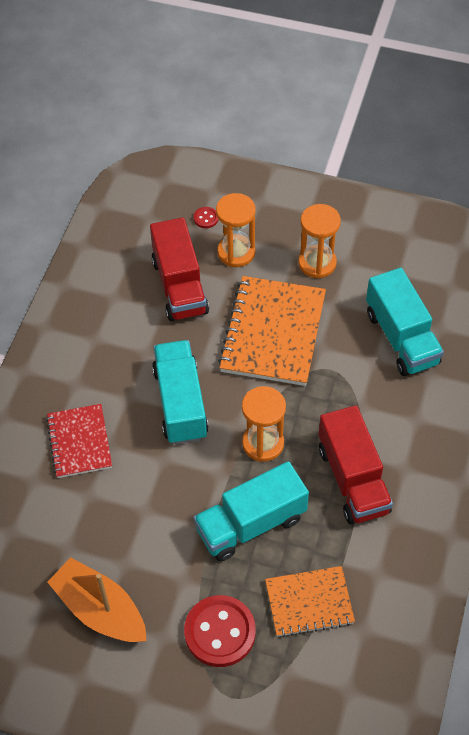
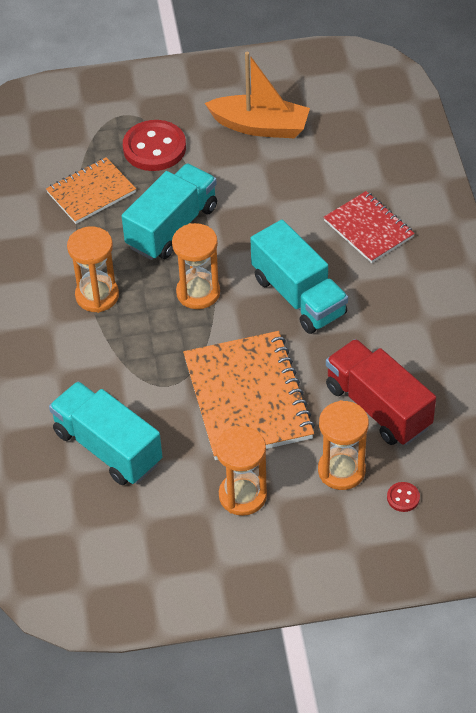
camera: 155 degrees right, 5 degrees down
(353, 479) = (97, 295): red truck -> orange hourglass

